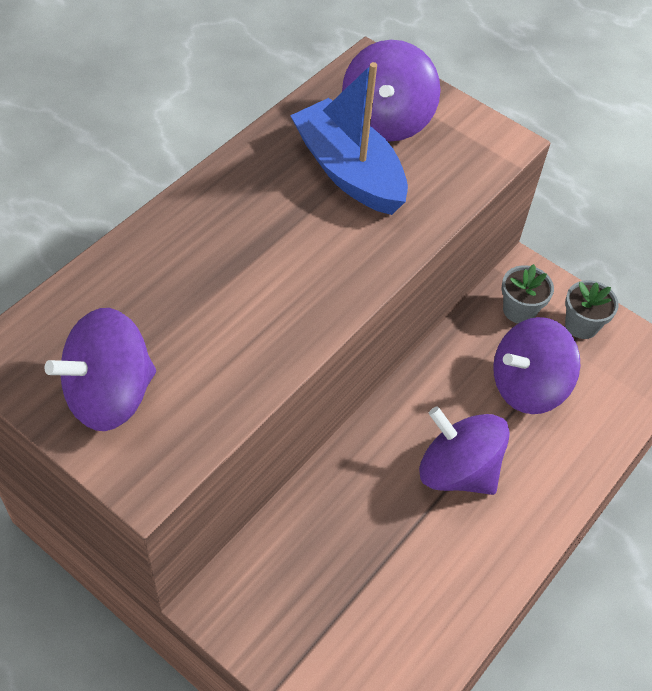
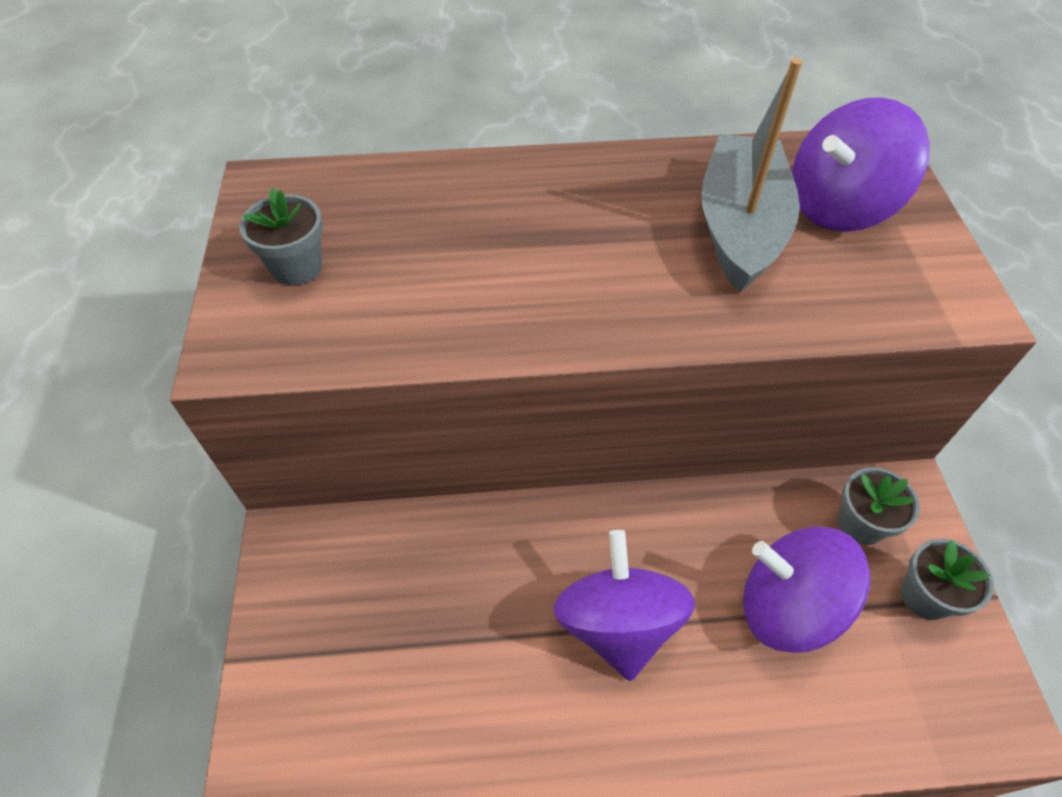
camera: 50 degrees right, 0 degrees up
(109, 395) = (297, 267): purple spinning top -> grey flower pot
(349, 171) = (739, 228): blue boat -> grey boat

